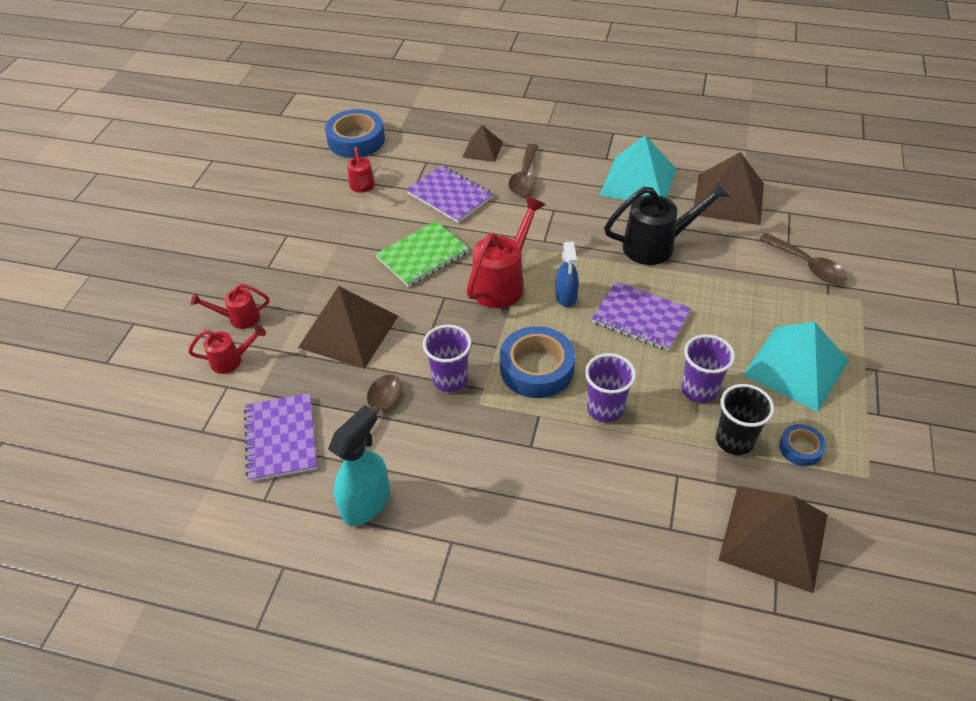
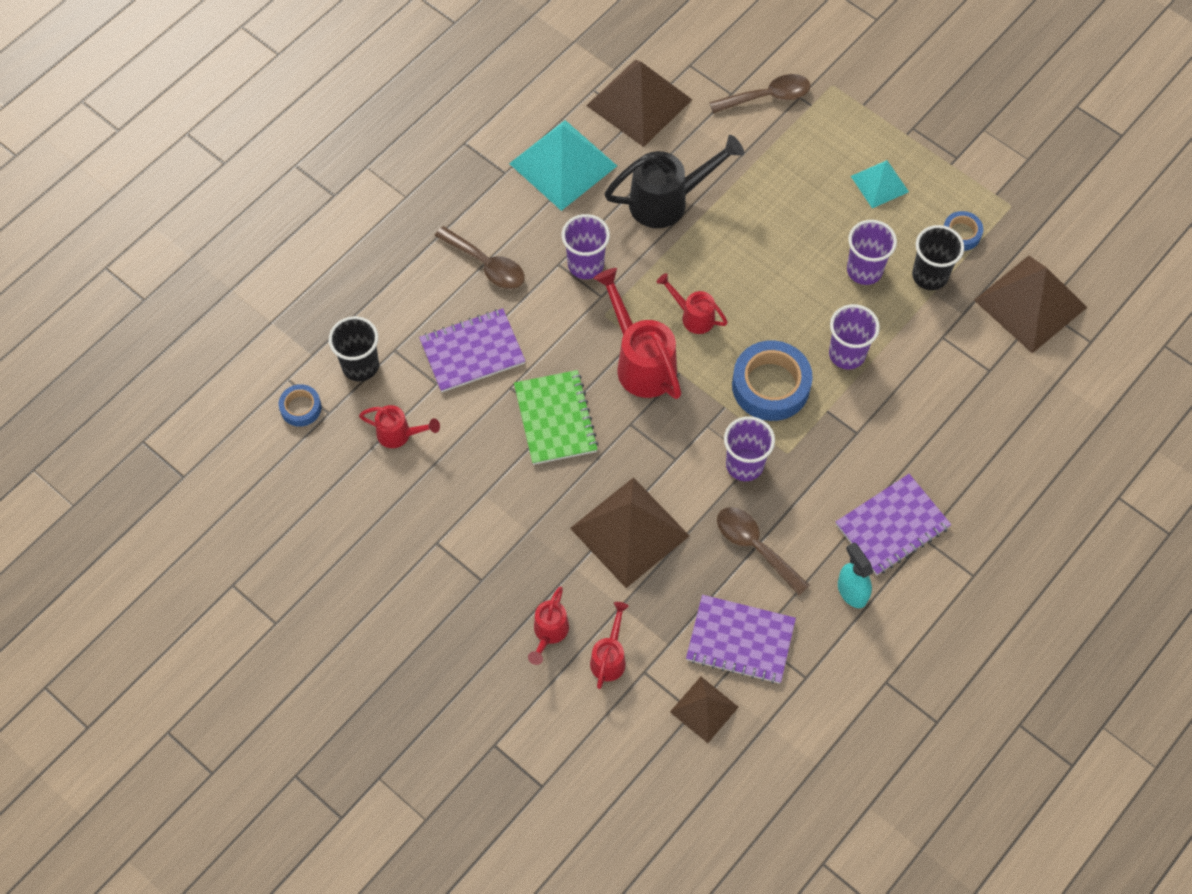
camera: 65 degrees left, 15 degrees up
(356, 140) = (301, 408): blue tape -> blue tape, size x0.52
(366, 503) = (852, 591): turquoise spray bottle -> turquoise spray bottle, size x0.66
(404, 152) = (360, 366): none -> black cup
(482, 149) = (409, 283): brown pyramid -> brown pyramid (704, 709)
(564, 223) = (585, 265): none -> purple cup
(566, 296) = (692, 316): blue spray bottle -> red watering can
(640, 318) = (756, 268): purple notebook -> purple notebook (892, 526)
(657, 245) = (668, 201): black watering can -> black watering can turned 60 degrees clockwise
(796, 368) = (879, 184): turquoise pyramid -> turquoise pyramid, size x0.55

